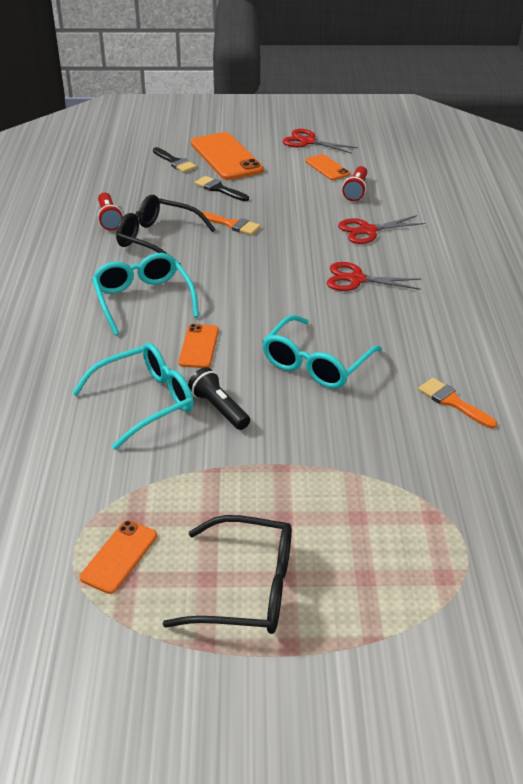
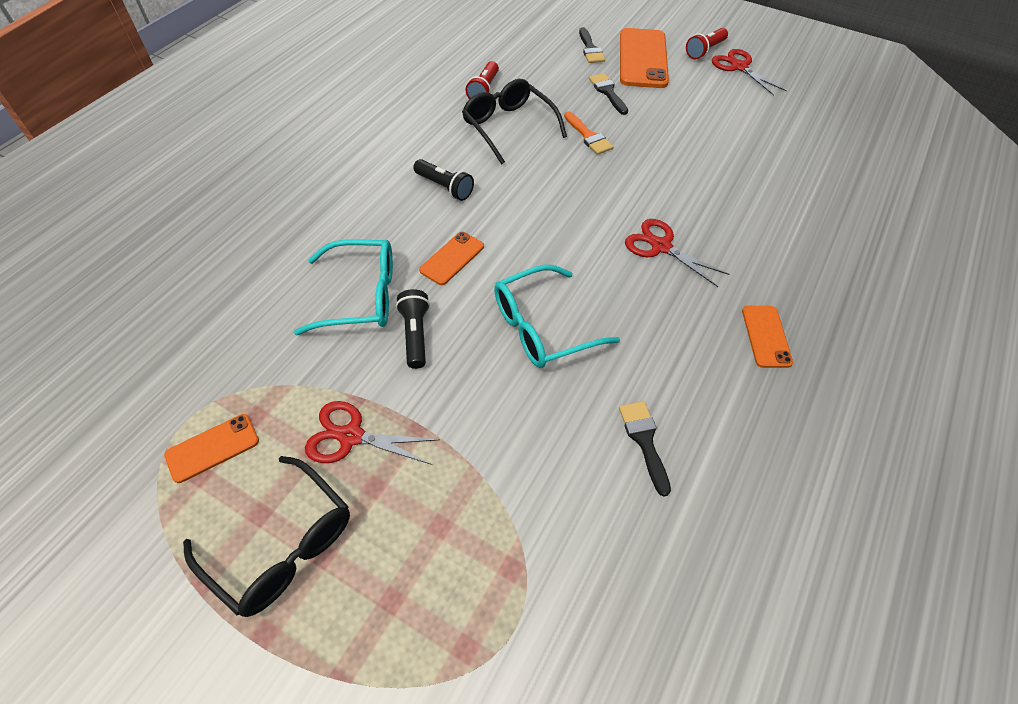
camera: 30 degrees right, 15 degrees up
(143, 300) = (445, 187): turquoise glasses -> black flashlight
(327, 168) = (735, 104): orange phone -> orange phone (766, 336)
(356, 191) = (744, 141): red flashlight -> red flashlight (705, 51)
(368, 231) = (719, 193): red scissors -> red scissors (351, 436)
(452, 402) = (644, 440): orange brush -> black brush

